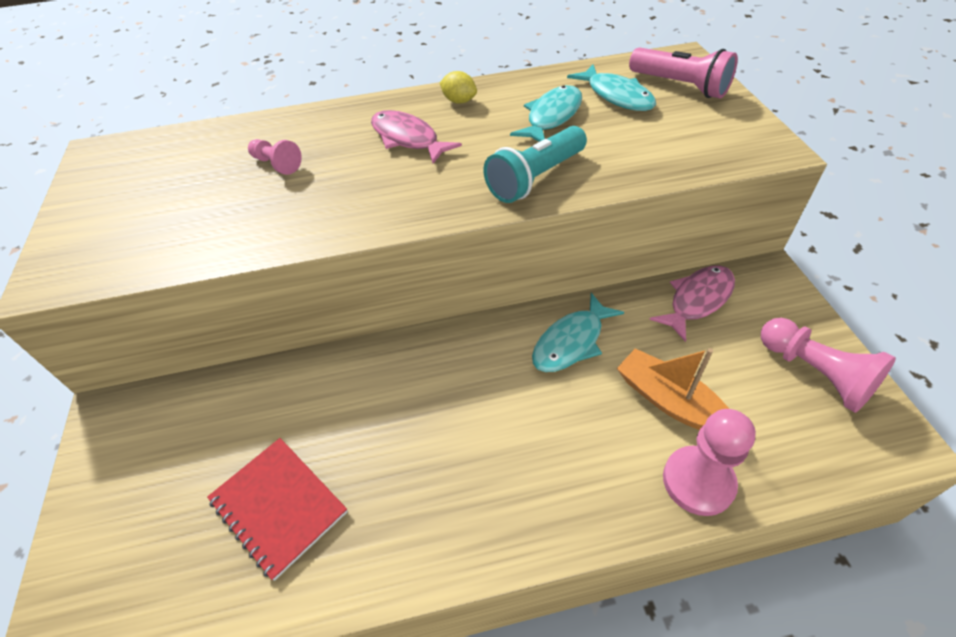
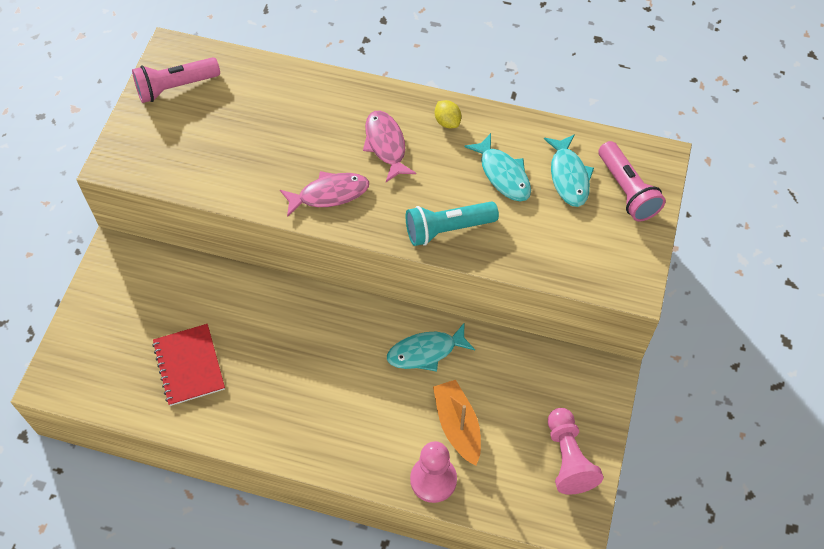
camera: 25 degrees right, 10 degrees up
(115, 179) = (175, 87): none -> pink flashlight
(277, 164) = (284, 126): pink pawn -> none
(552, 117) = (503, 174): turquoise fish -> turquoise fish turned 90 degrees clockwise
(697, 300) = (537, 366): pink fish -> pink fish (329, 194)

